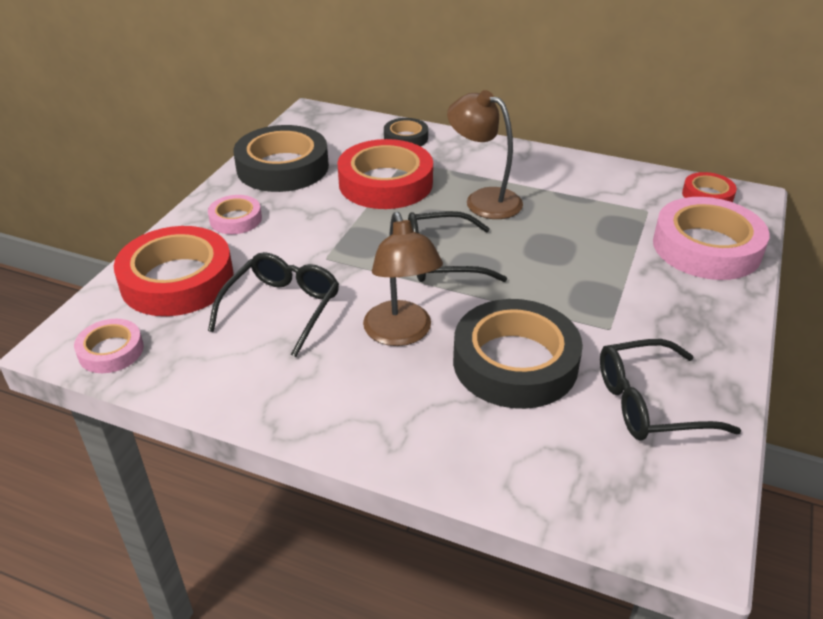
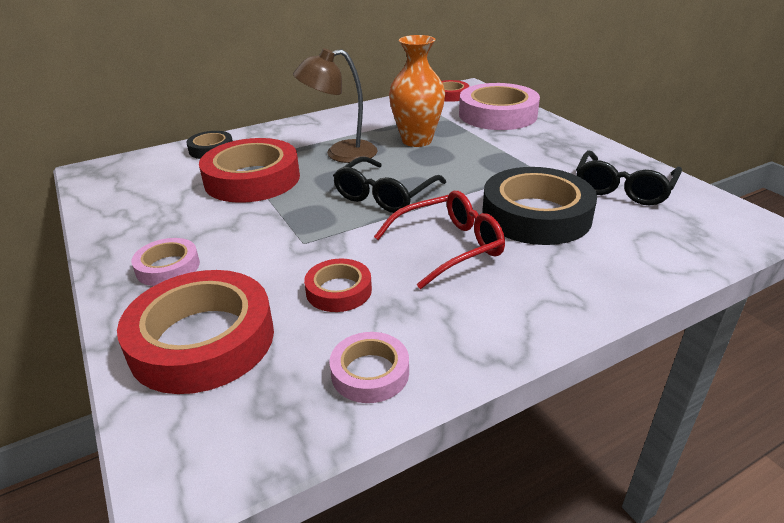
camera: 50 degrees left, 5 degrees down
(111, 351) = (251, 438): pink tape -> pink tape (370, 372)
(282, 167) = (138, 213): black tape -> none
(283, 307) = (339, 290): black glasses -> red tape
(401, 334) = (450, 246): brown lamp -> red glasses
(568, 226) = (417, 140): none -> orange vase

